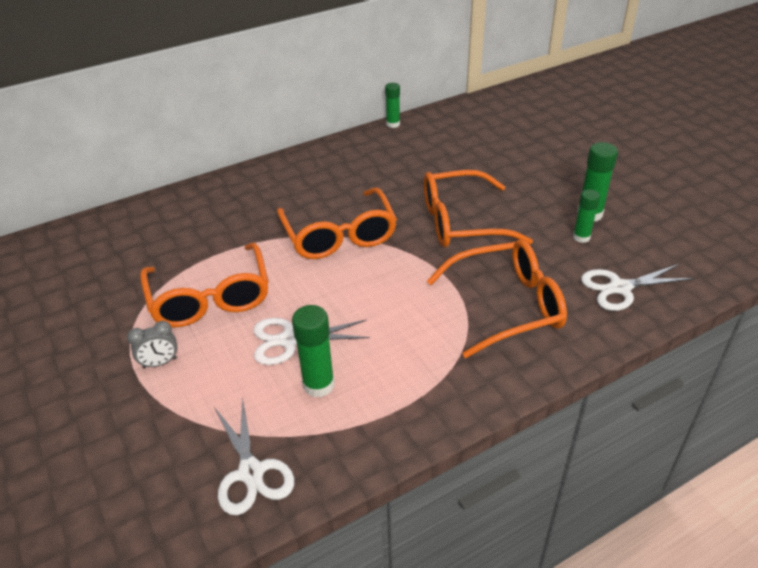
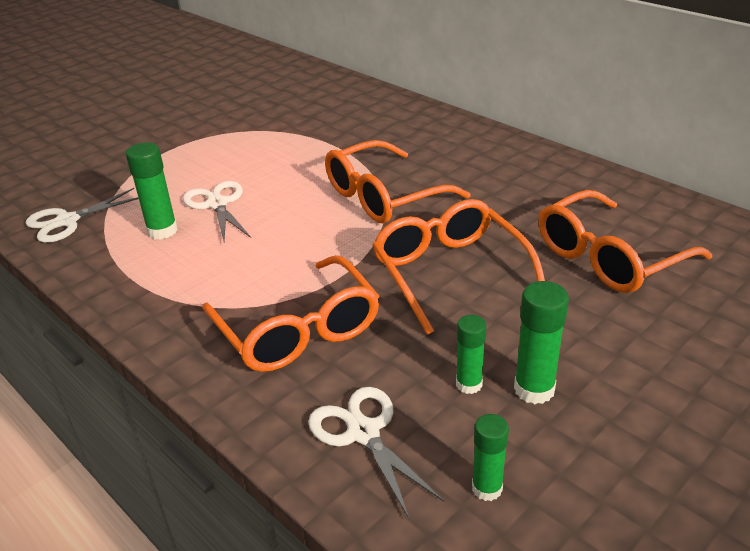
camera: 75 degrees right, 5 degrees down
(160, 363) = (183, 155): grey clock -> none
(210, 298) = (265, 154): orange glasses -> orange glasses (609, 257)
(393, 124) = (641, 185): green glue stick -> green glue stick (487, 488)

